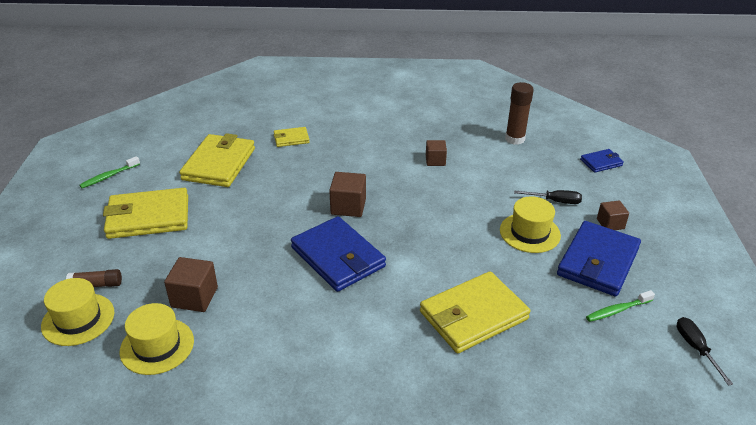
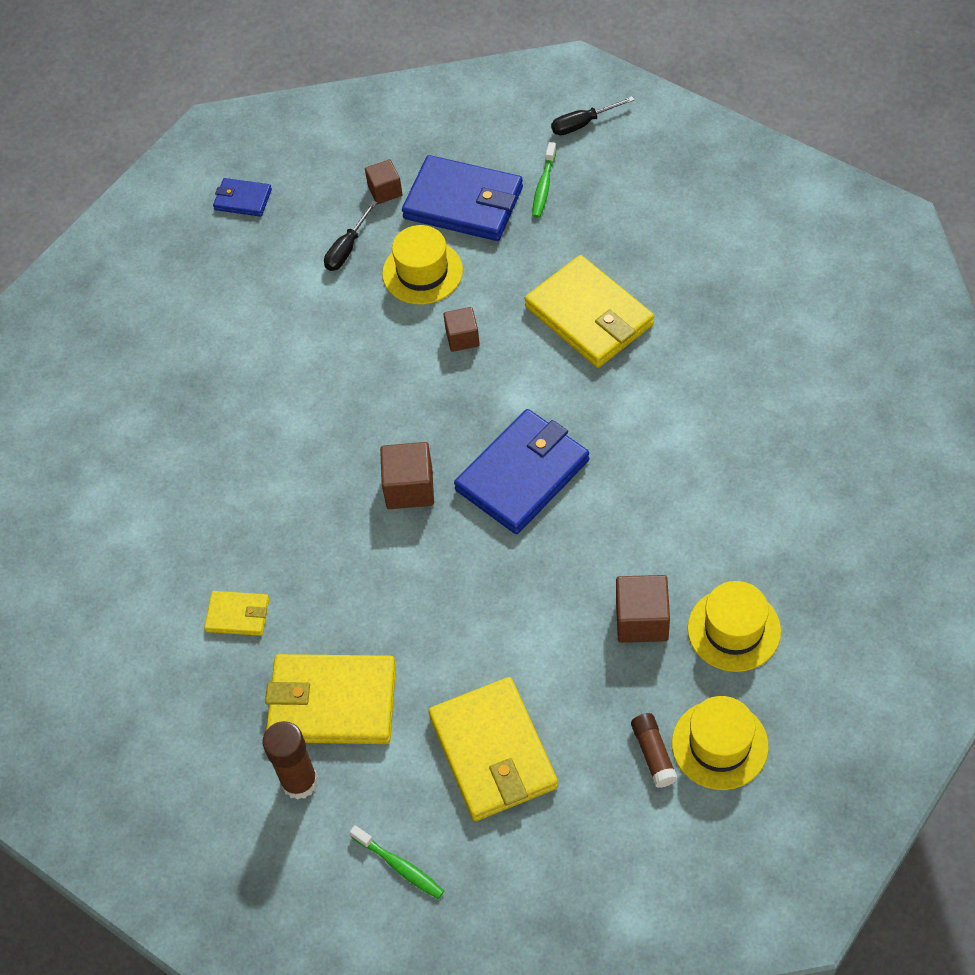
camera: 95 degrees left, 20 degrees up
(291, 139) = (238, 615): yellow wallet -> yellow wallet turned 60 degrees counterclockwise
(435, 160) = (270, 398): brown cube -> brown cube (462, 338)
(515, 139) = (193, 303): brown glue stick -> brown glue stick (299, 782)
(555, 201) = (347, 248): black screwdriver -> black screwdriver turned 150 degrees counterclockwise
(601, 162) = (243, 199): blue wallet -> blue wallet turned 45 degrees counterclockwise
(617, 310) = (544, 186): green toothbrush -> green toothbrush turned 45 degrees clockwise

